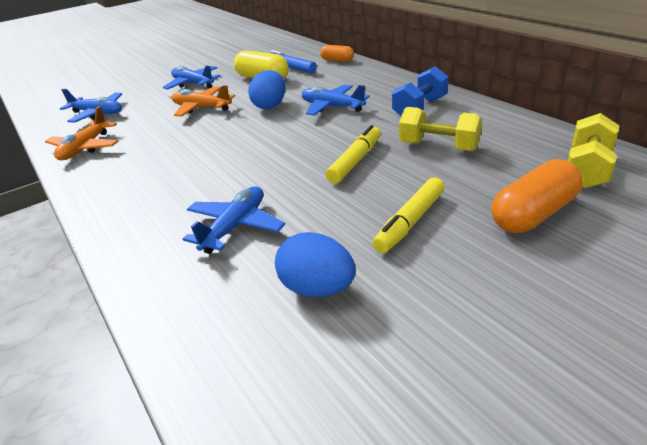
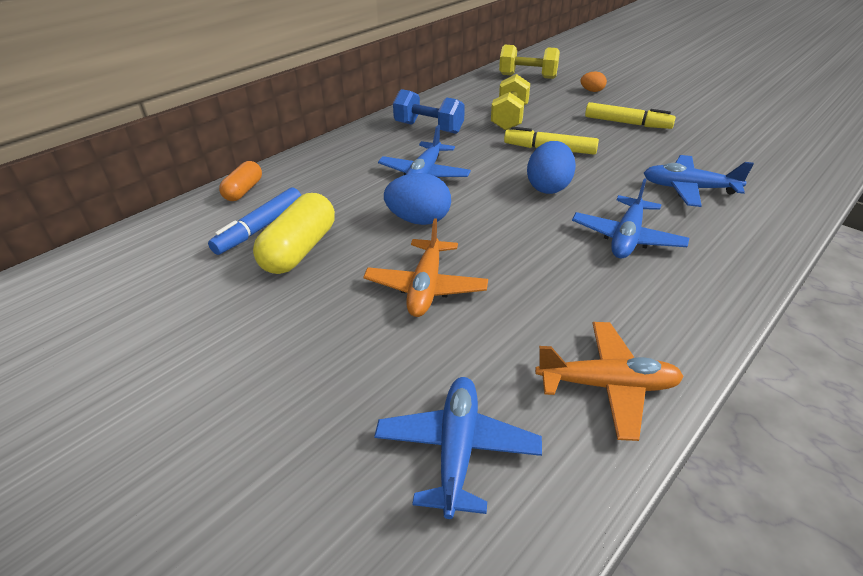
camera: 105 degrees left, 5 degrees up
(193, 84) = (302, 336): blue plane -> blue plane (626, 237)
(317, 289) = (722, 145): blue egg -> blue egg (548, 187)
(533, 214) = (592, 91): orange capsule -> orange egg

